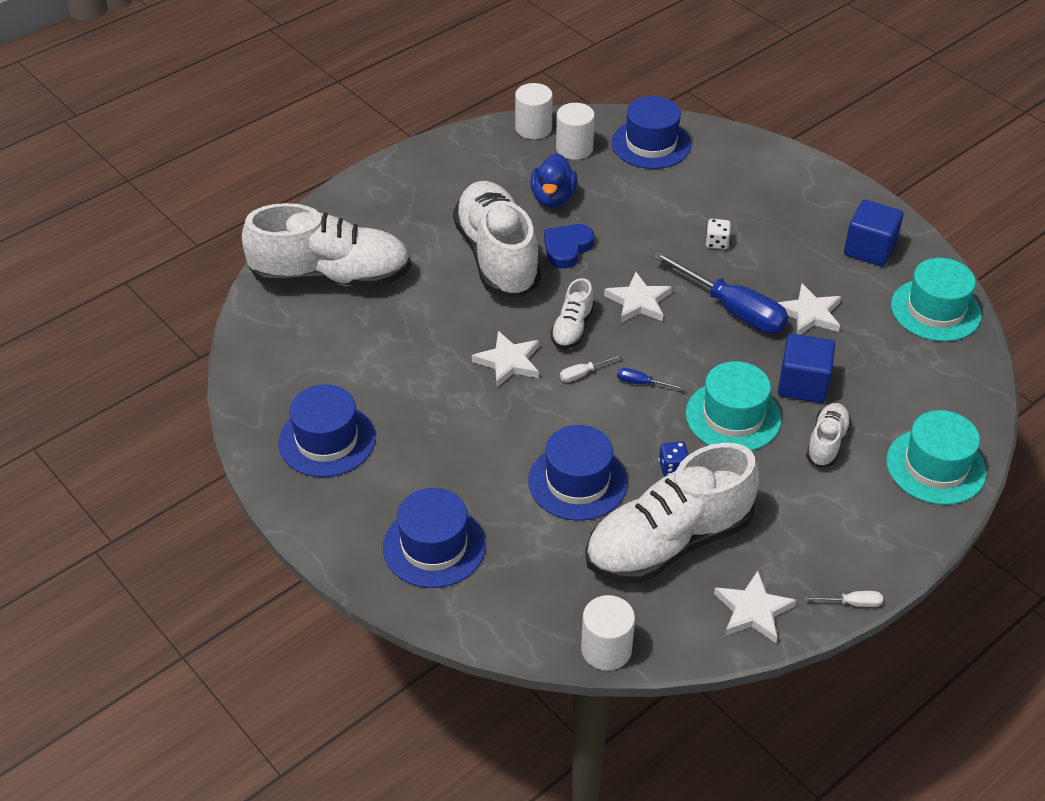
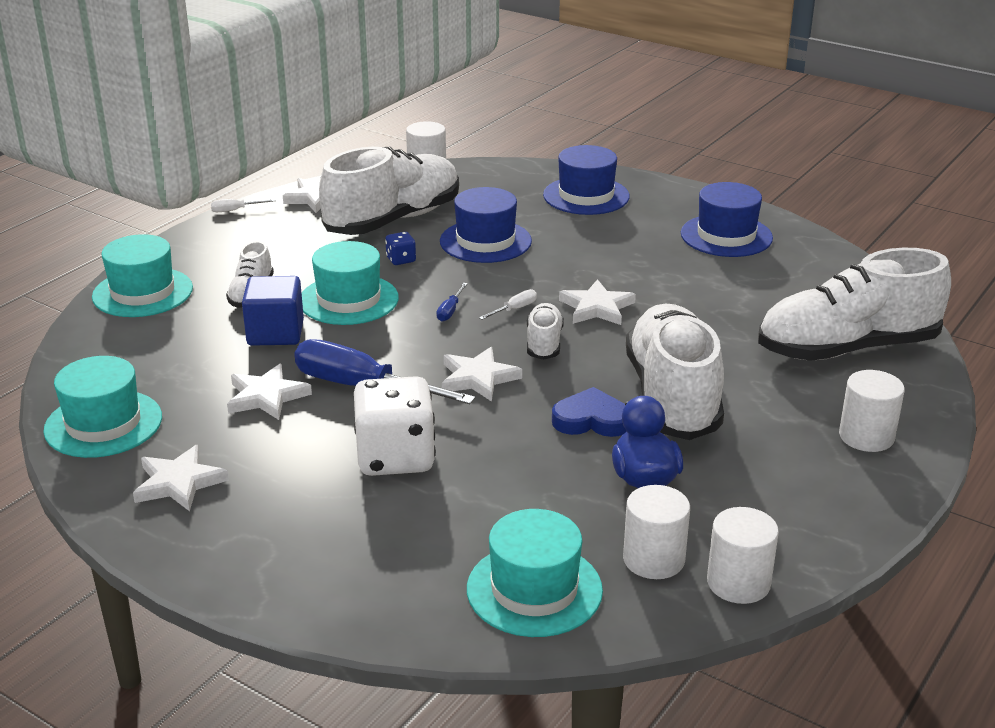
camera: 165 degrees right, 15 degrees down
(383, 201) = (866, 436): none -> white cylinder
(497, 257) = (672, 397): white shoe -> white shoe turned 150 degrees counterclockwise
(567, 248) = (591, 420): blue heart -> blue heart turned 105 degrees counterclockwise
(641, 383) = (450, 311): blue screwdriver -> blue screwdriver turned 105 degrees clockwise
(651, 144) = (534, 589): blue hat -> turquoise hat
(717, 243) = (395, 457): white dice -> white dice, size x2.34
(869, 249) = (179, 483): blue cube -> white star

